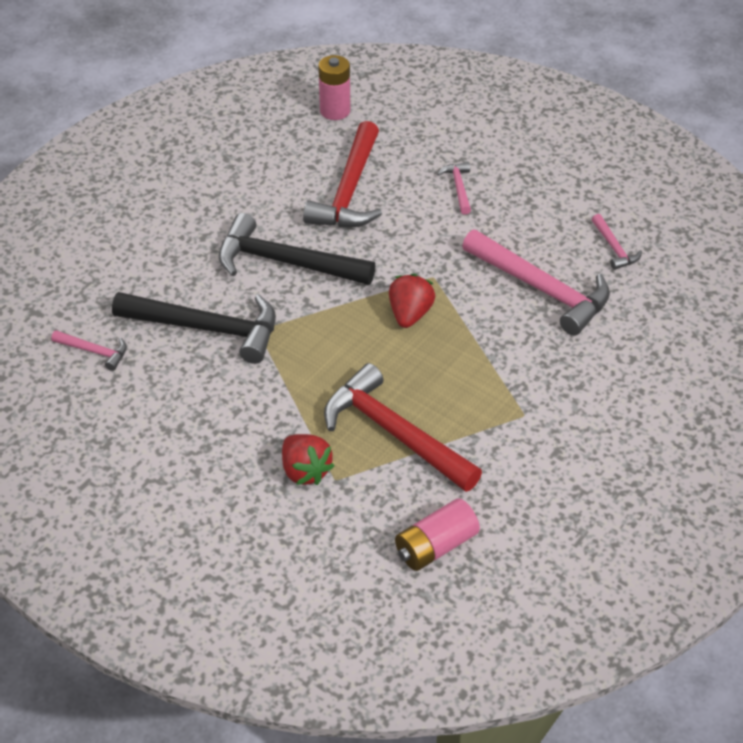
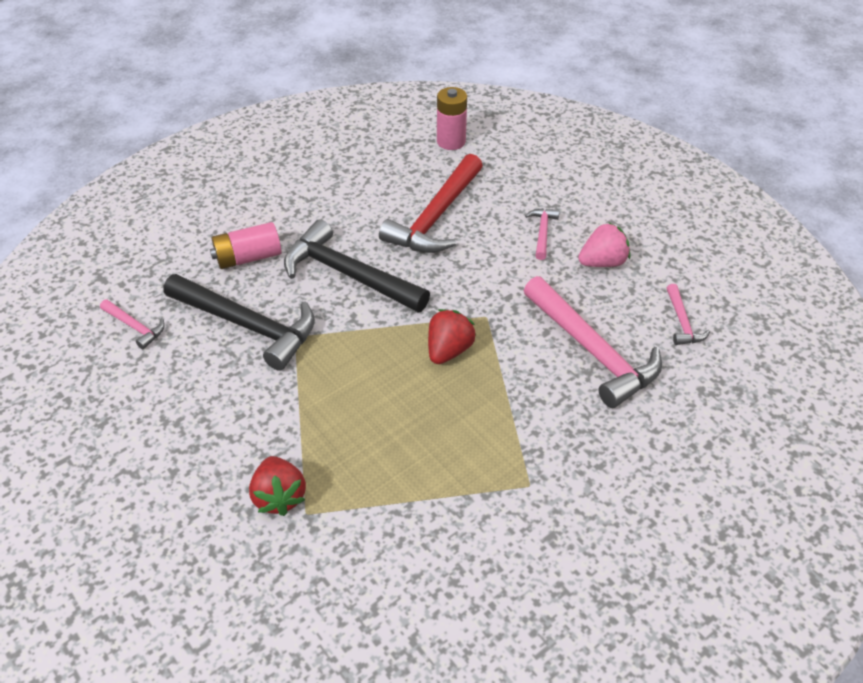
camera: 15 degrees right, 0 degrees up
(395, 434) = (386, 476): red hammer -> none
(435, 546) = (380, 618): pink battery -> pink battery (248, 258)
(525, 206) = (602, 262): none -> pink strawberry

